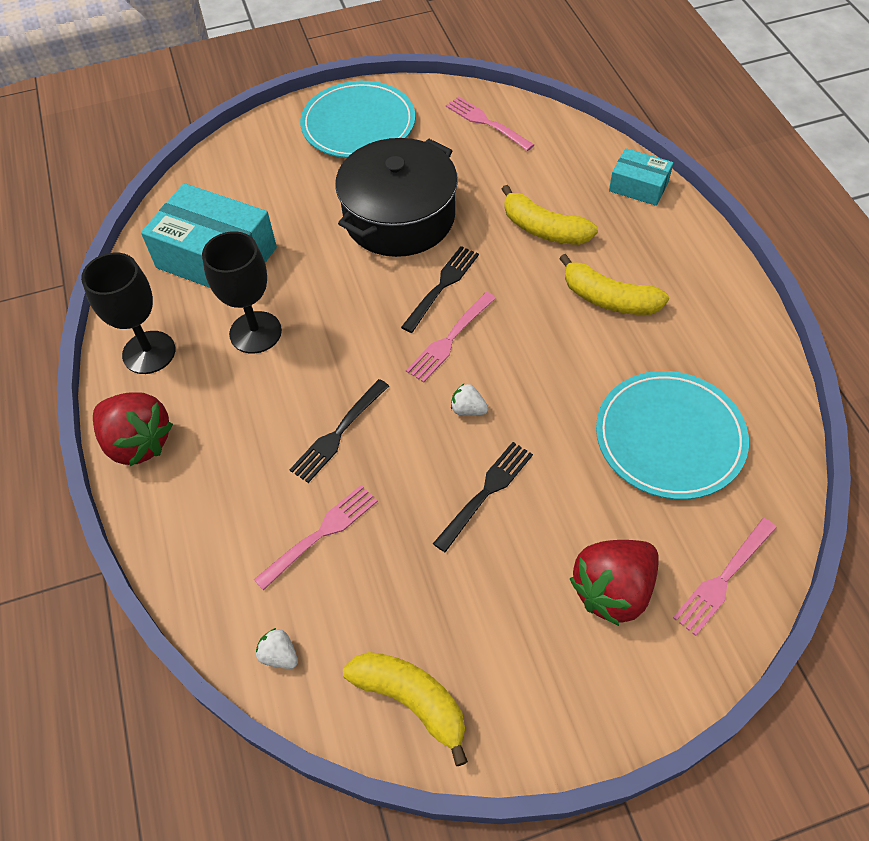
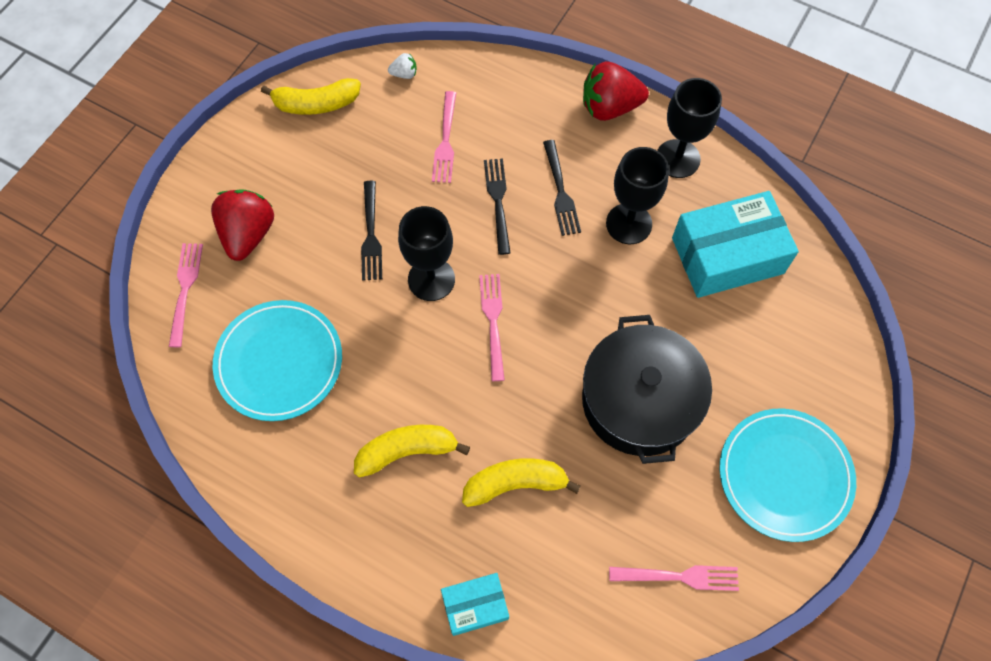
camera: 135 degrees right, 10 degrees up
(442, 286) = (542, 362): black fork -> black fork (560, 192)
(468, 409) = (431, 279): white strawberry -> black goblet

